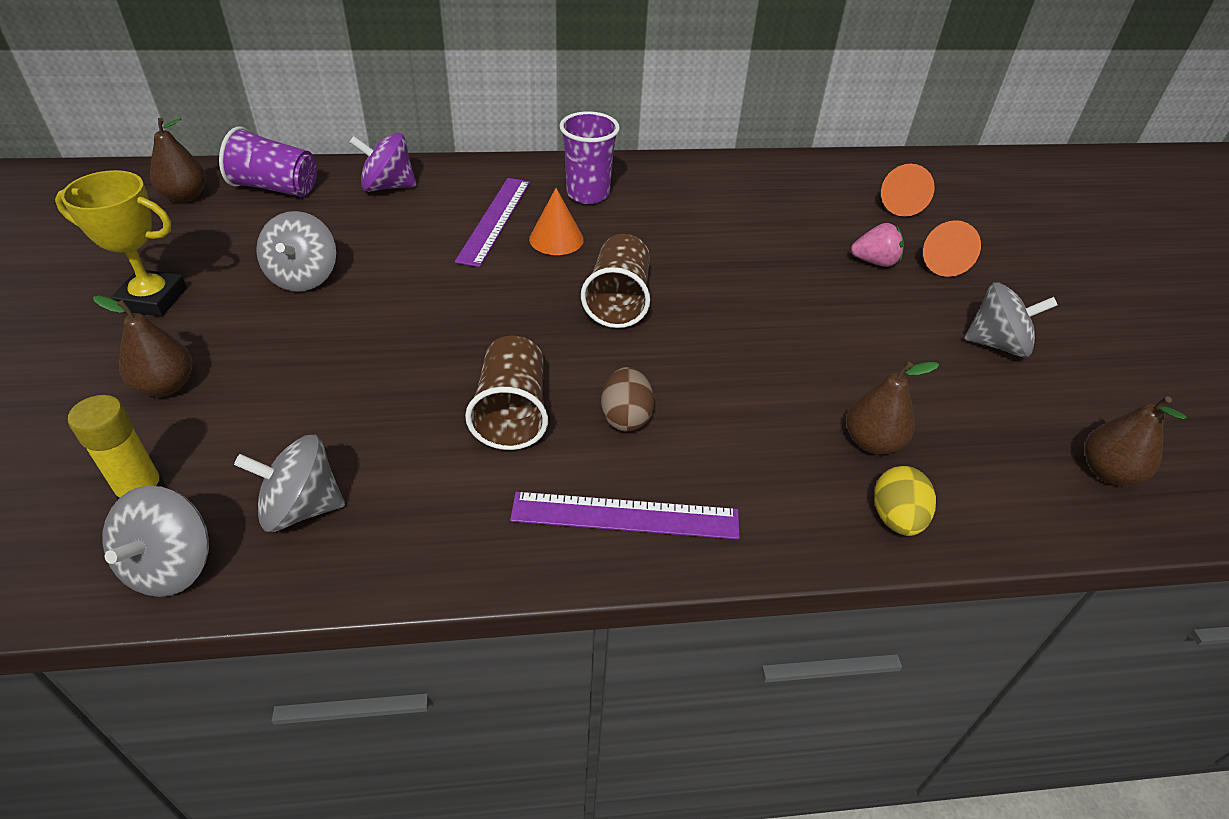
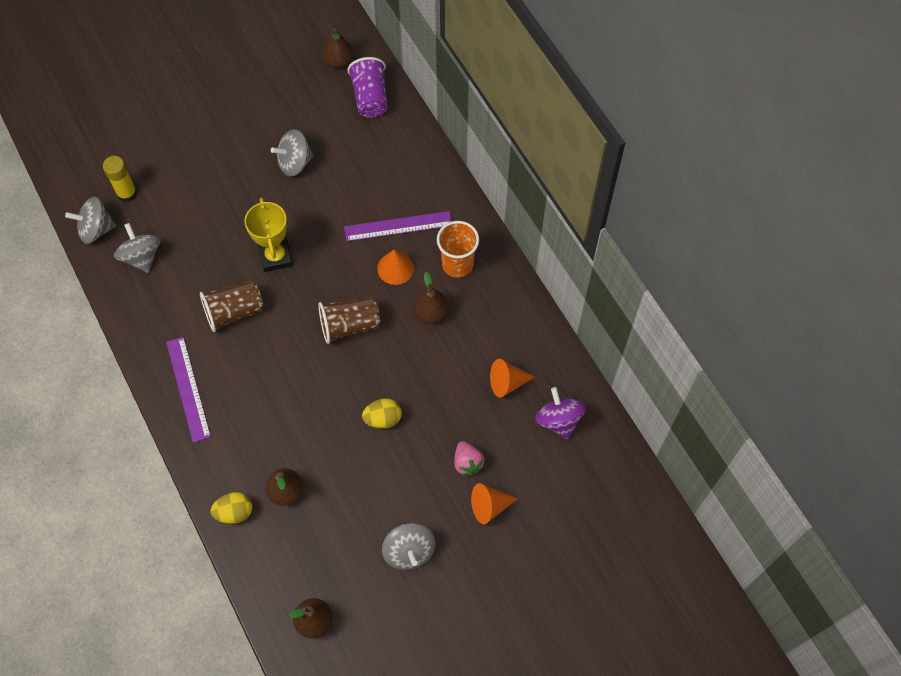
camera: 70 degrees right, 20 degrees up
(152, 299) = (245, 110): yellow trophy -> yellow trophy (276, 257)
(166, 386) = (189, 159): brown pear -> brown pear (431, 313)
(387, 186) = (404, 152): purple spinning top -> purple spinning top (558, 420)
(588, 194) = (457, 264): purple cup -> orange cup
(626, 417) = (253, 365): brown egg -> none
(783, 311) = (383, 419): none -> yellow egg
(899, 204) = (556, 467): orange cone -> orange cone (507, 382)

